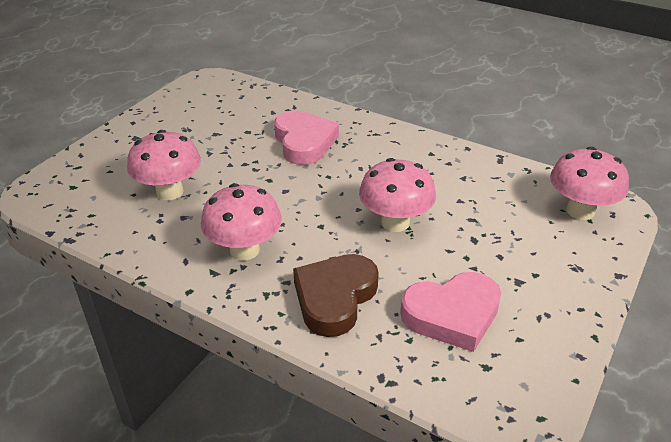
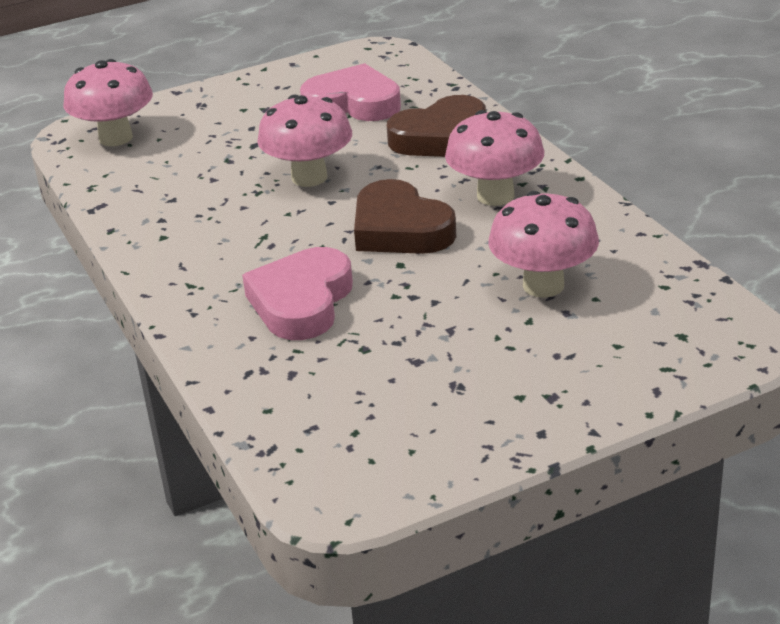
camera: 145 degrees left, 5 degrees down
(290, 202) = (400, 229): none -> brown heart

